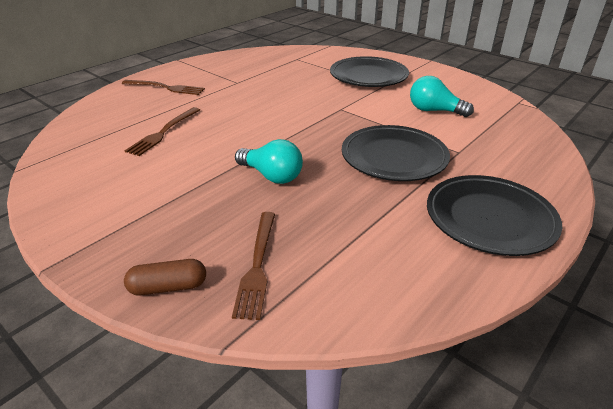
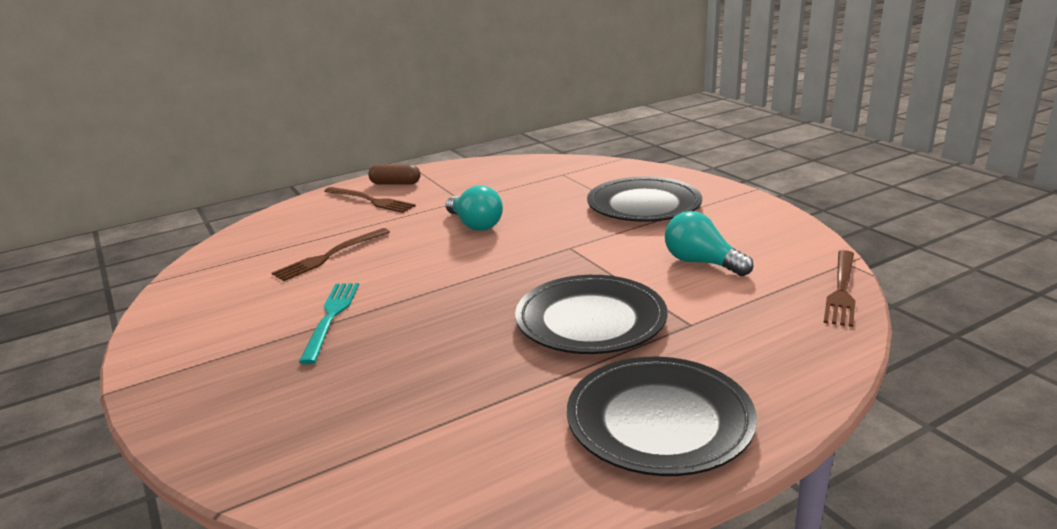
camera: 20 degrees right, 10 degrees down
(168, 287) = (210, 434): brown capsule -> brown capsule (395, 183)
(201, 179) = (331, 318): none -> turquoise fork
(257, 265) = (320, 428): brown fork -> brown fork (841, 290)
(271, 176) = (415, 324): turquoise light bulb -> turquoise light bulb (475, 224)

